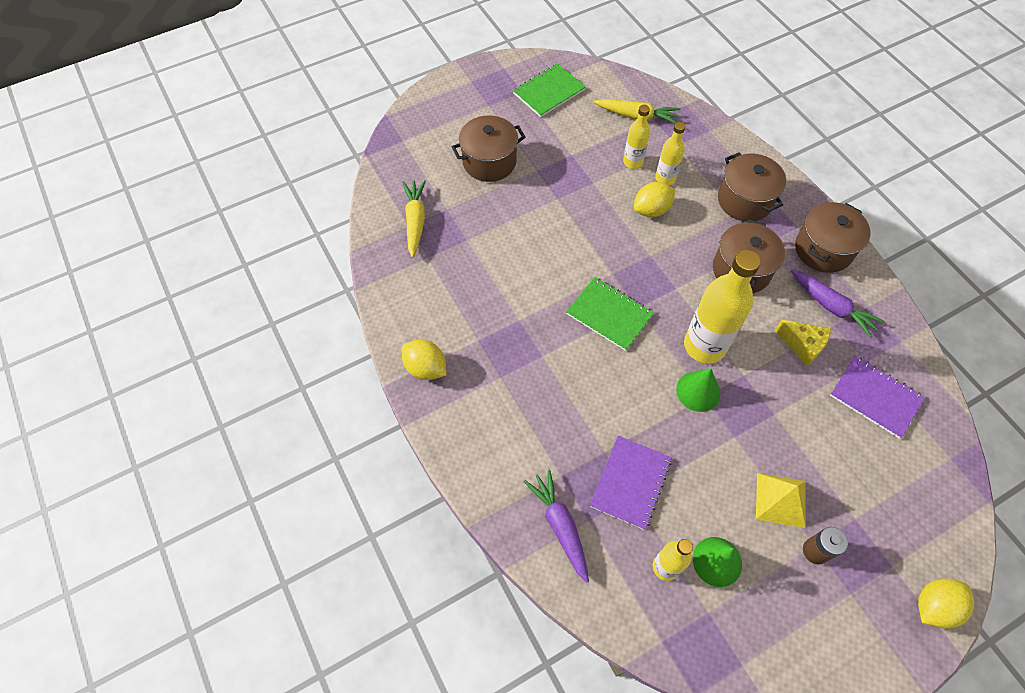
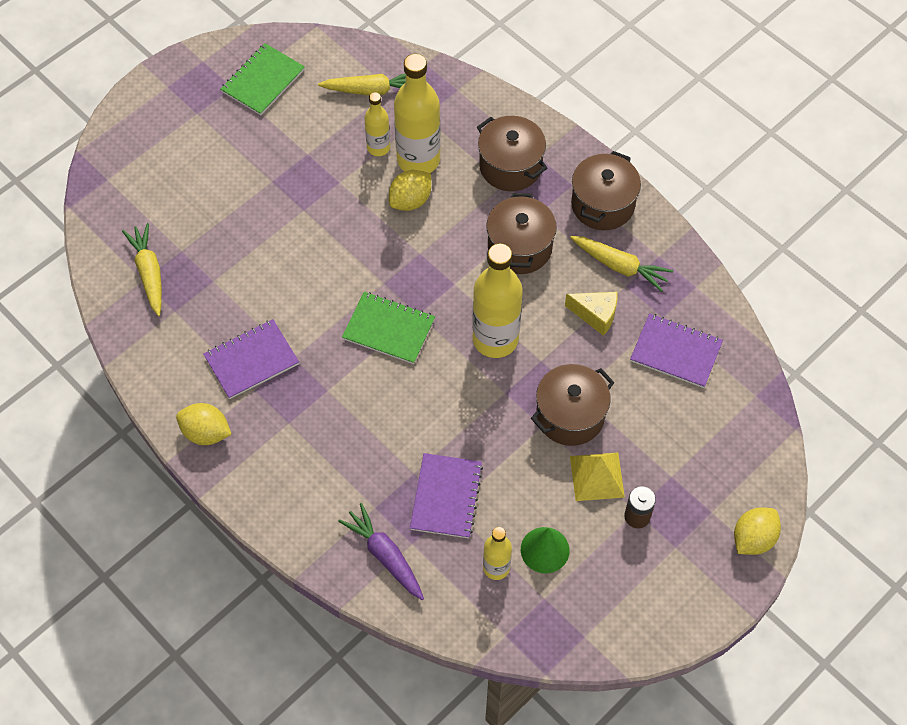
camera: 15 degrees left, 0 degrees up
(482, 313) = (251, 360): none -> purple notebook
(489, 162) = (215, 183): brown pot -> brown pot (570, 416)
(665, 178) = (418, 160): yellow bottle -> yellow bottle, size x1.84
(698, 391) = (497, 388): green cone -> none
(831, 306) = (620, 266): purple carrot -> yellow carrot

